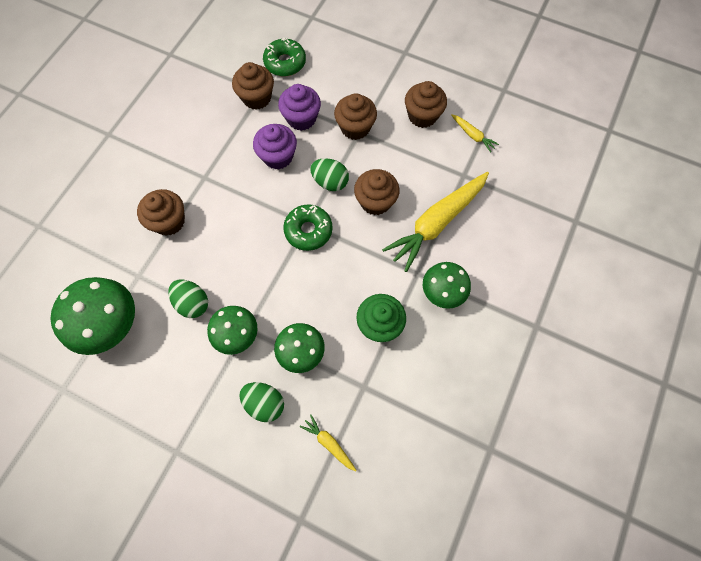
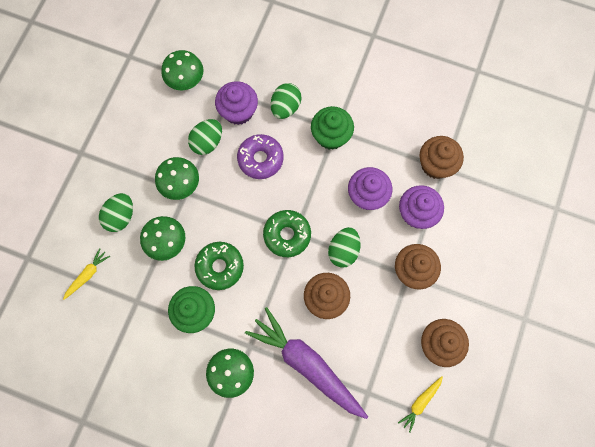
camera: 85 degrees right, 5 degrees up
(110, 324) = (185, 79): green mushroom -> green mushroom, size x0.64
(163, 268) = (238, 111): none -> purple cupcake
(169, 221) = (285, 107): brown cupcake -> green egg
(210, 182) = (331, 136): none -> green cupcake
(222, 250) = (260, 159): none -> purple donut
(285, 63) = (486, 187): green donut -> green donut (220, 267)
(436, 223) = (307, 364): yellow carrot -> purple carrot

